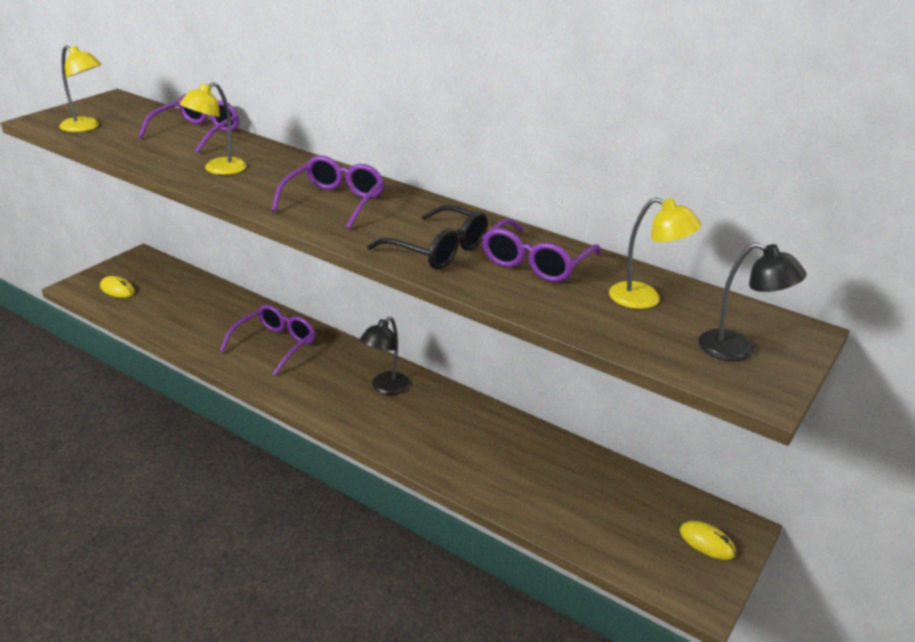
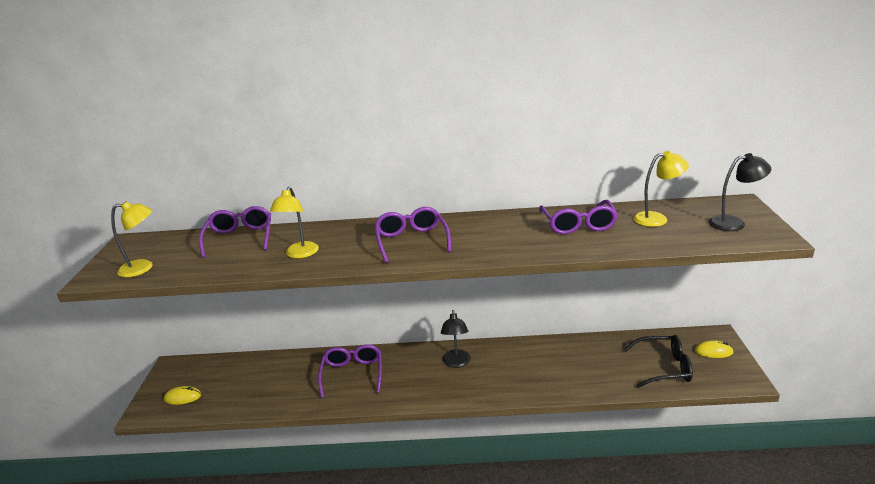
camera: 30 degrees left, 5 degrees down
(438, 250) = (519, 241): black glasses -> black glasses (664, 368)

